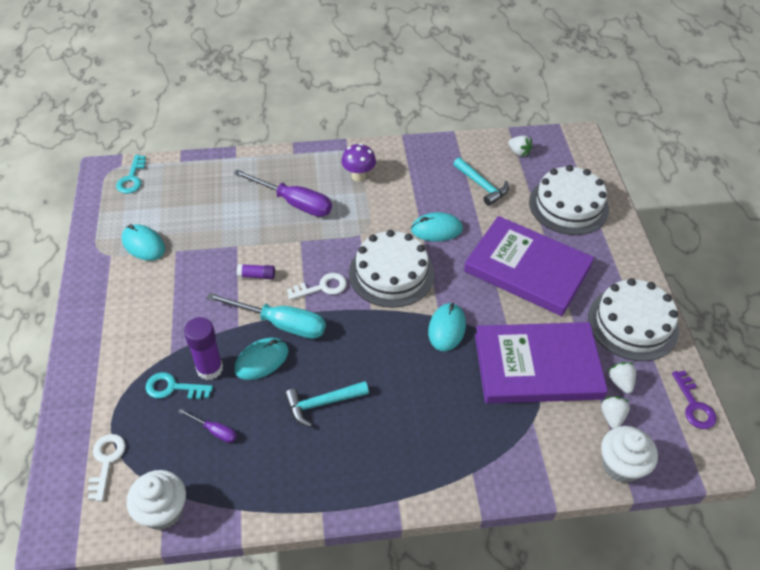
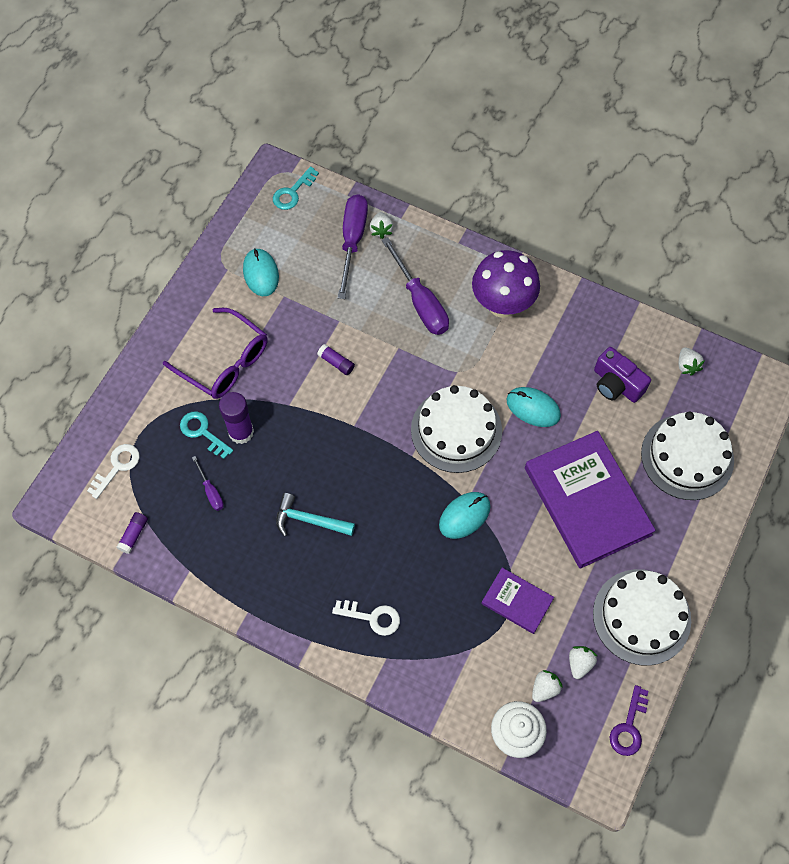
camera: 35 degrees right, 15 degrees up
(155, 323) = (224, 361): none -> purple glasses
(163, 511) = (134, 535): white cupcake -> purple glue stick
(207, 188) = (352, 241): none -> purple screwdriver
(225, 171) = (381, 230): none -> white strawberry
(261, 360) = (287, 450): turquoise mouse -> none
(281, 324) = (325, 424): turquoise screwdriver -> none
(322, 287) = (384, 408): white key -> white key (372, 617)
(358, 176) = (502, 305): purple mushroom -> purple mushroom, size x1.72
(482, 186) = (616, 384): turquoise hammer -> purple camera
(537, 366) = (517, 601): purple book -> purple book, size x0.49

